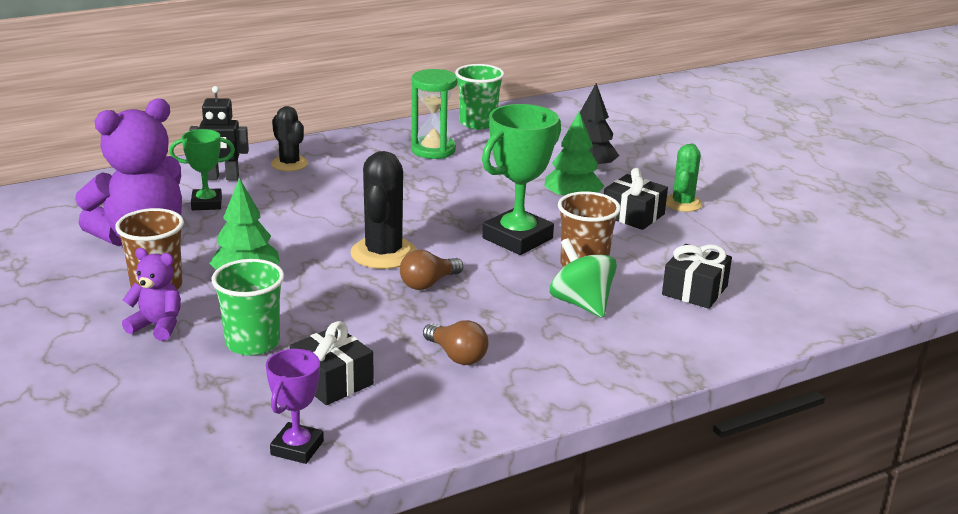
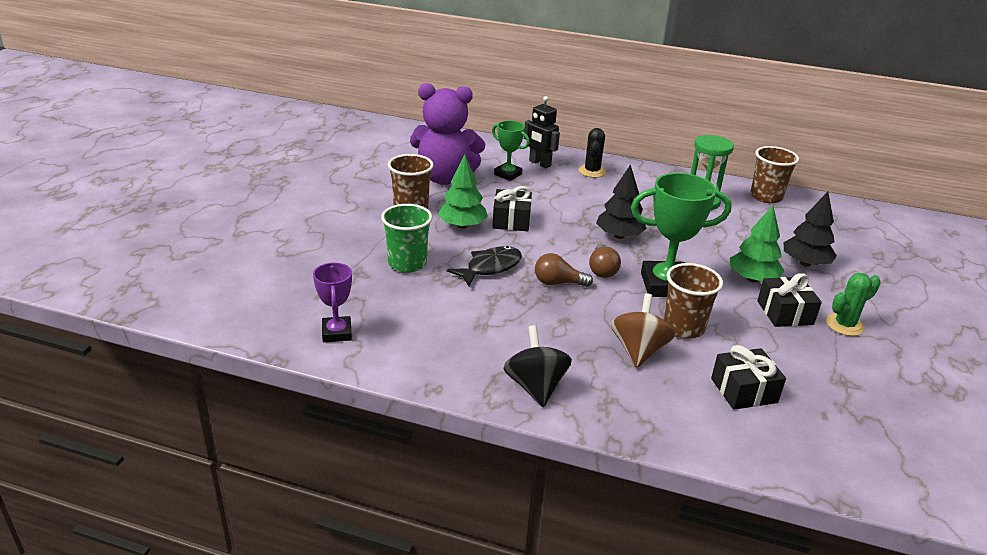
camera: 45 degrees right, 5 degrees up
(157, 326) = (378, 229): purple teddy bear -> none
(297, 448) = (337, 333): purple trophy -> purple trophy turned 75 degrees counterclockwise
(332, 381) = (412, 308): black gift -> black gift (511, 220)
(343, 302) = (490, 267): none -> black fish
(383, 253) = (560, 251): black cactus -> none
(412, 214) = (619, 236): none -> black tree
(457, 356) = (502, 335): brown light bulb -> brown light bulb (602, 270)
(478, 123) = (766, 197): green cup -> brown cup
(553, 380) = (535, 387): none -> black spinning top
(581, 304) = (638, 350): green spinning top -> brown spinning top

